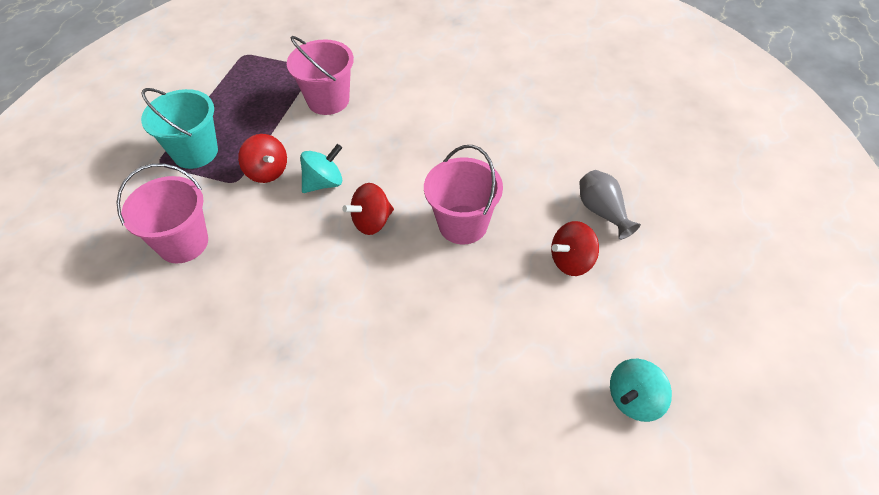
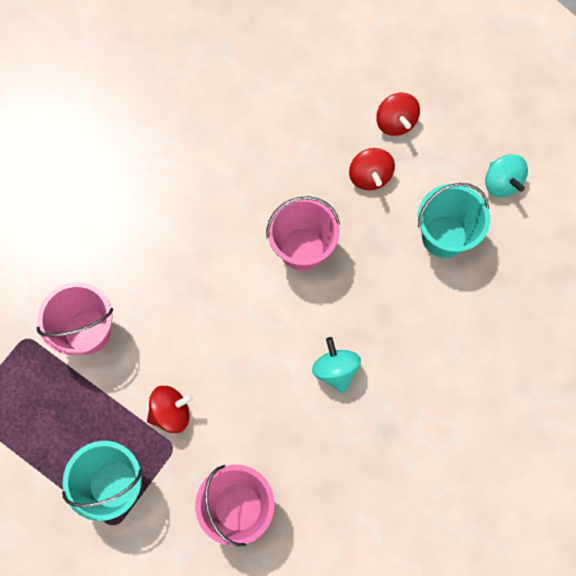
camera: 75 degrees left, 20 degrees up
(324, 183) = (207, 359): turquoise spinning top -> turquoise spinning top (335, 370)
(372, 222) = (272, 326): red spinning top -> red spinning top (395, 122)
(534, 352) = (444, 236): none -> turquoise bucket
(603, 212) = (327, 132): grey vase -> none

